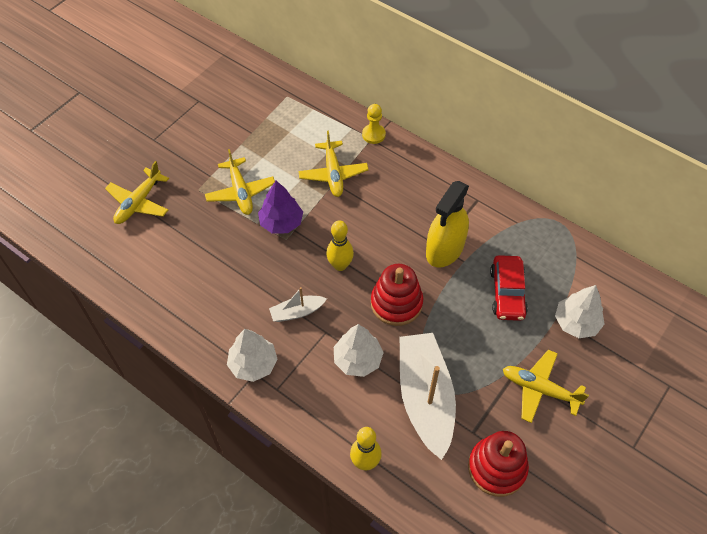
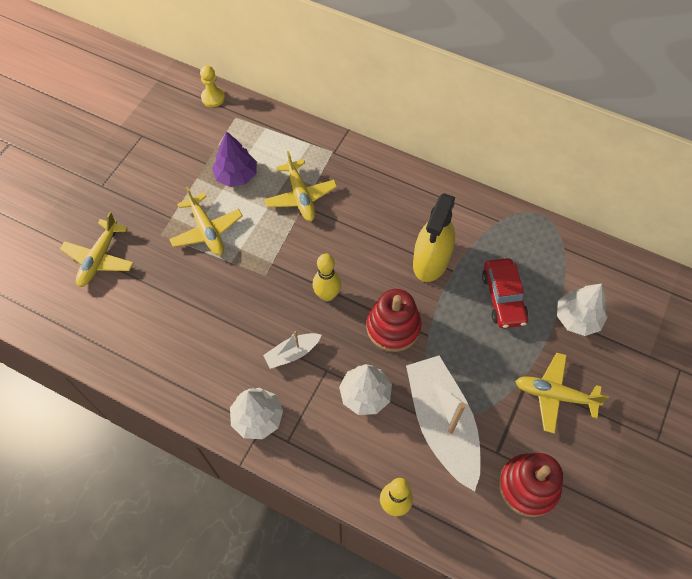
camera: 10 degrees left, 5 degrees up
(281, 222) = (256, 257): purple tree -> purple tree (236, 175)
(373, 134) = (334, 147): yellow pawn -> yellow pawn (213, 98)

